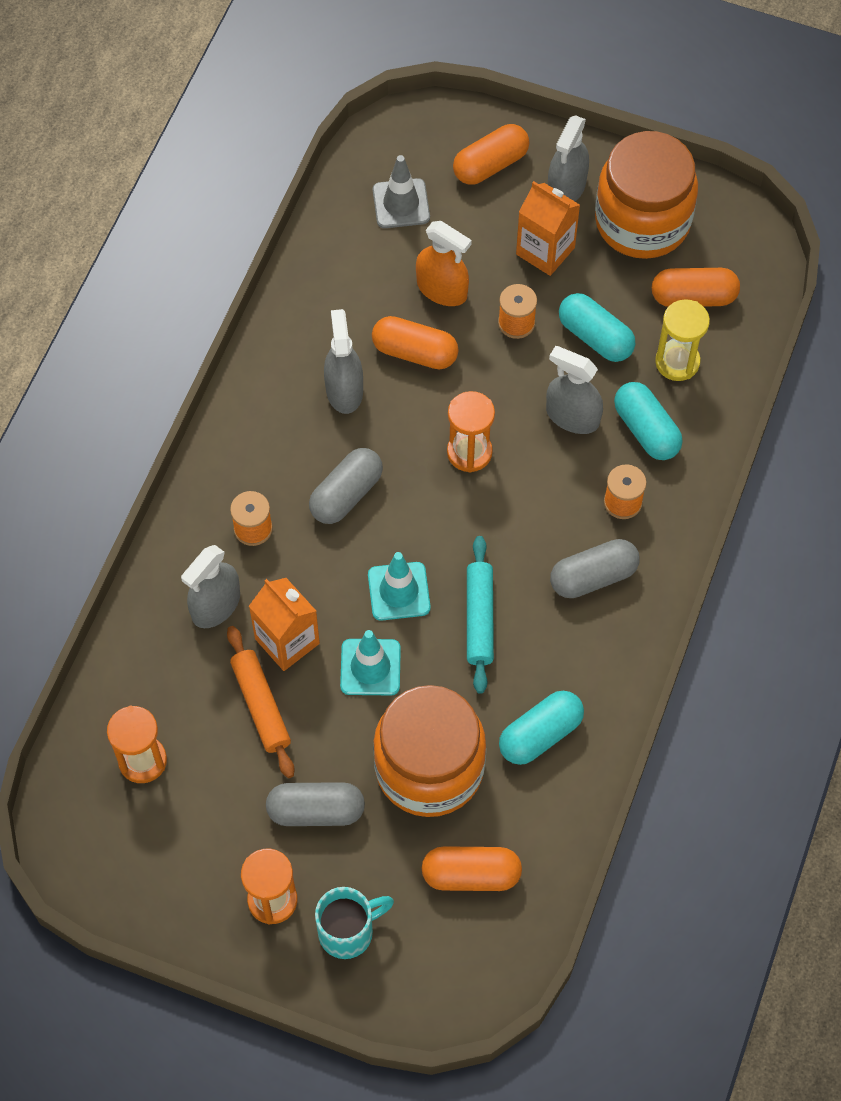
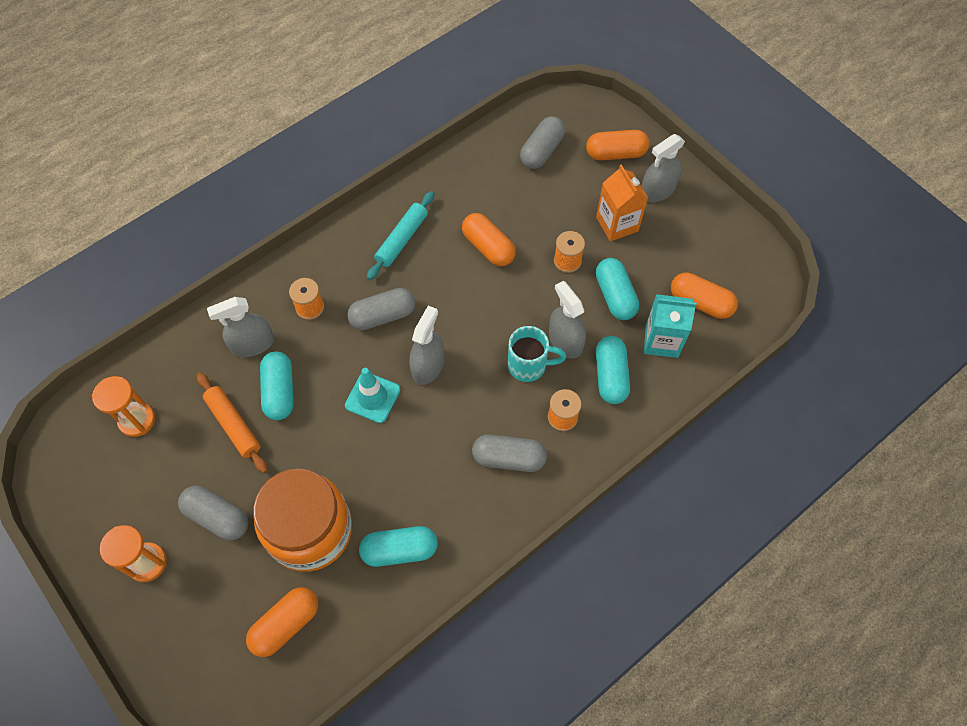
camera: 30 degrees right, 0 degrees up
(261, 705) = (233, 425): orange rolling pin -> orange rolling pin turned 45 degrees counterclockwise
(287, 641) = (279, 391): orange carton -> turquoise capsule
(344, 390) = (427, 249): grey spray bottle -> grey spray bottle (428, 366)
(348, 931) = (179, 615): turquoise mug -> turquoise mug (529, 365)
(370, 667) = (319, 438): turquoise traffic cone -> none
(401, 204) = (541, 151): grey traffic cone -> grey capsule
(442, 289) = (532, 216): orange spray bottle -> none
(469, 452) = (480, 329): orange hourglass -> none
(471, 875) = (286, 624): orange capsule -> orange capsule turned 75 degrees counterclockwise
(479, 618) = (413, 445): turquoise rolling pin -> turquoise rolling pin (402, 239)
(642, 221) = (695, 236): orange jar -> none
(677, 362) = (661, 340): yellow hourglass -> turquoise carton

